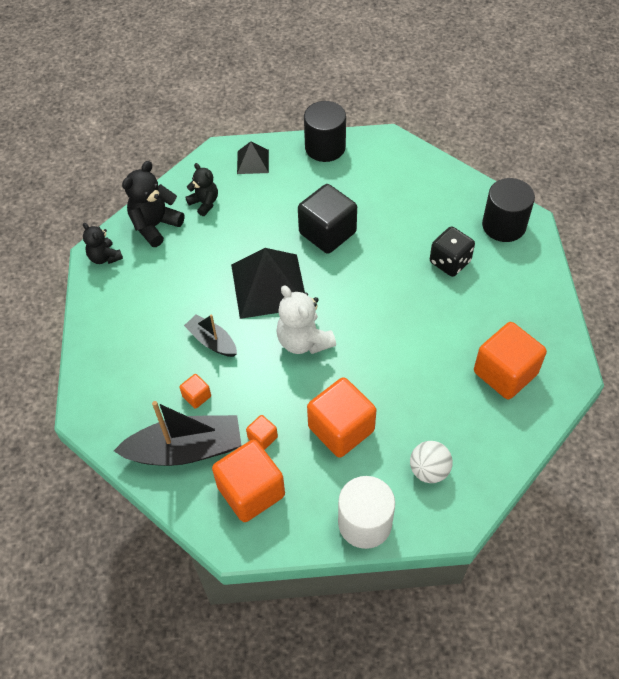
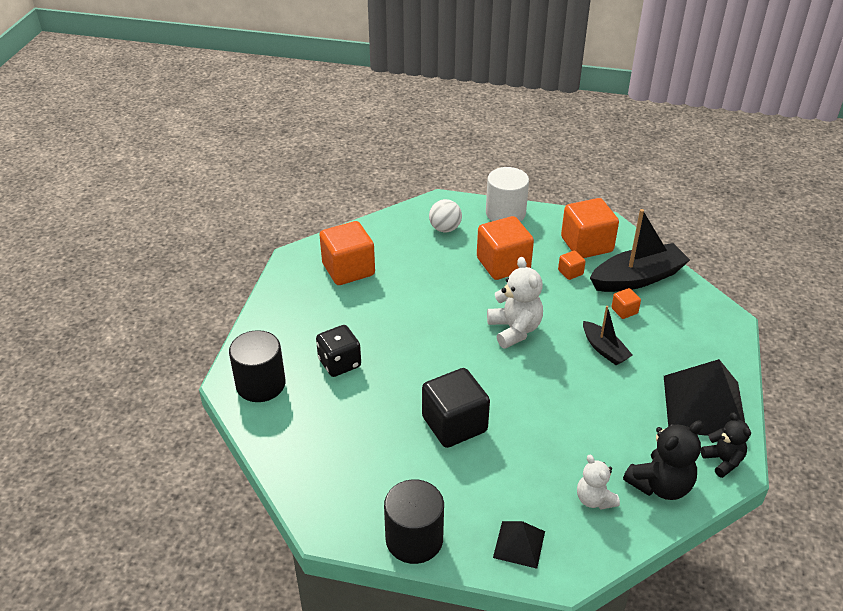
camera: 165 degrees left, 15 degrees down
(185, 450) = (637, 278): black boat -> black boat turned 150 degrees clockwise
(204, 203) = (594, 499): black teddy bear -> white teddy bear
(268, 285) = (536, 385): black pyramid -> black pyramid (704, 406)

